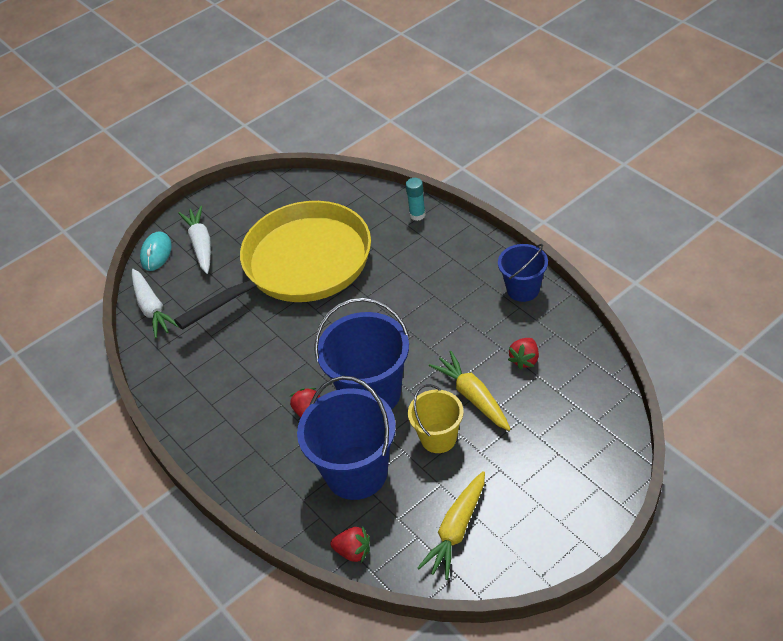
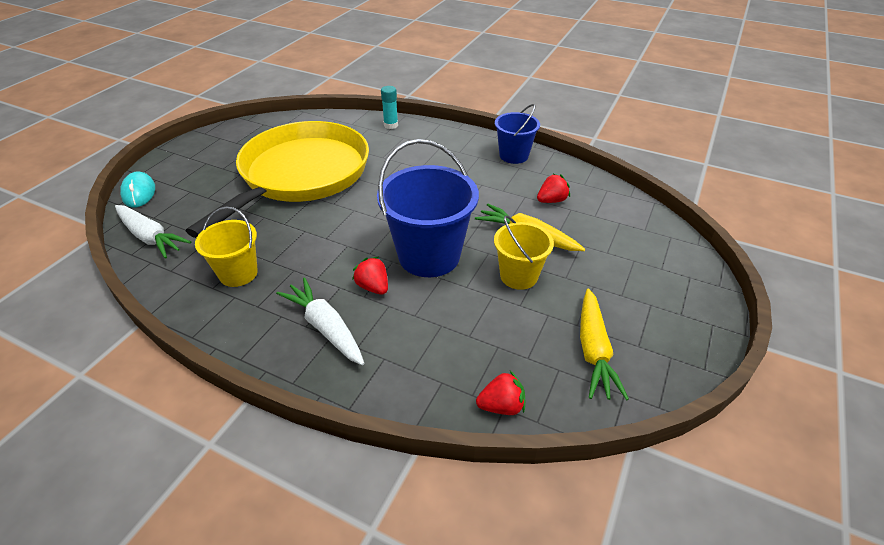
camera: 30 degrees left, 5 degrees down
(201, 245) = (188, 178): white carrot -> white carrot (325, 327)
(208, 367) = (238, 273): none -> yellow bucket
(356, 472) = (456, 327): blue bucket -> none
(525, 360) = (551, 200): red strawberry -> red strawberry turned 120 degrees counterclockwise

